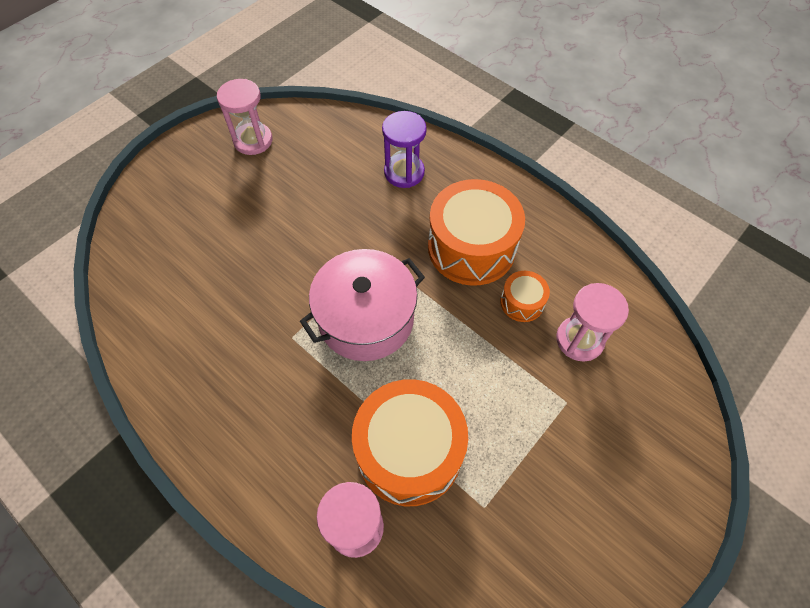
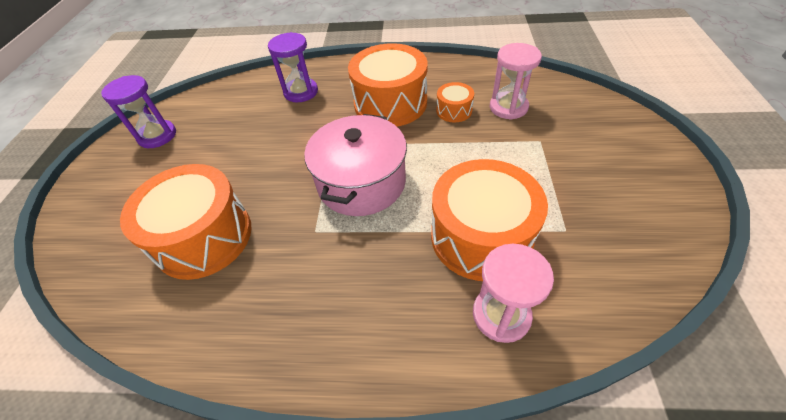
camera: 35 degrees left, 10 degrees down
(214, 277) = (204, 237): none -> orange drum
(253, 140) = (157, 136): pink hourglass -> purple hourglass

